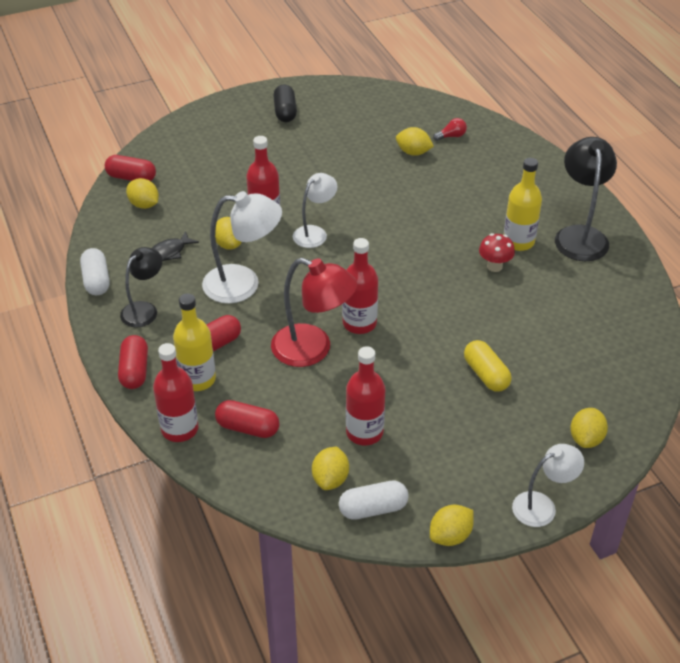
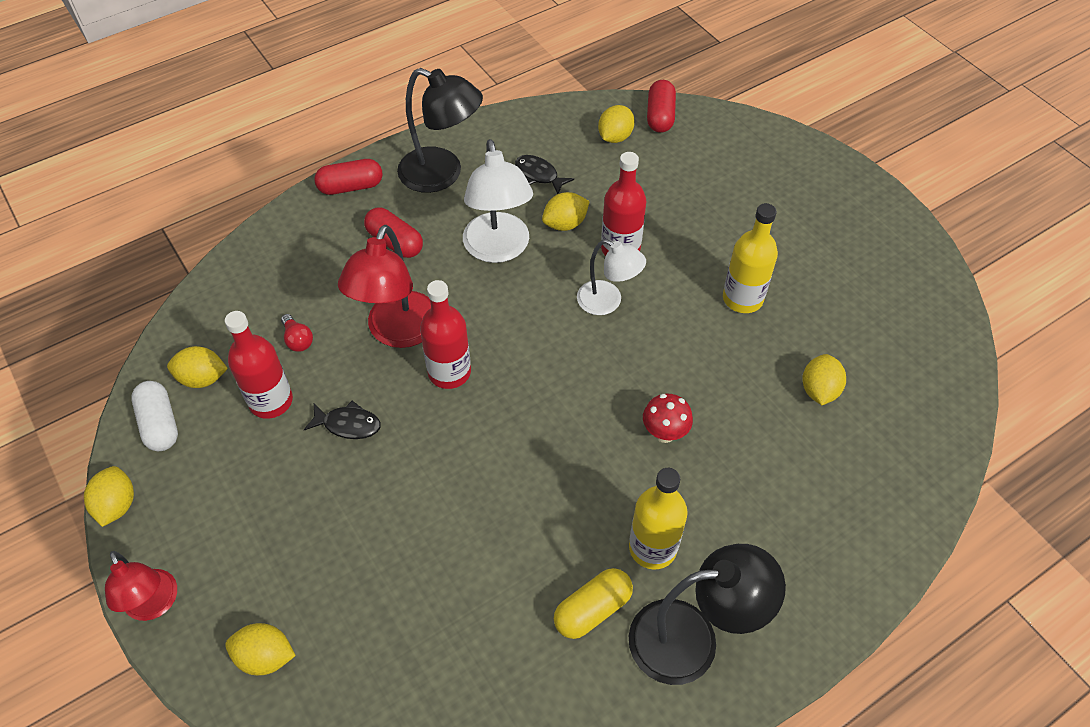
camera: 80 degrees right, 10 degrees up
(96, 280) = (480, 128): white capsule -> none
(144, 309) = (442, 175): black lamp -> black lamp, size x1.57
(179, 429) = (272, 238): red bottle -> none
(198, 379) = (342, 239): yellow bottle -> yellow bottle (742, 299)
(248, 428) = (275, 293): red capsule -> none
(285, 112) = (851, 231): black capsule -> none
(397, 385) = (348, 424): none -> black fish
(450, 536) = (117, 505): yellow lemon -> yellow lemon turned 45 degrees clockwise
(451, 136) = (880, 436): red light bulb -> red light bulb (298, 340)
(486, 374) = (374, 523): yellow capsule -> yellow capsule (592, 610)
(494, 266) = (589, 519): red mushroom -> red mushroom (664, 433)
(542, 506) = (154, 605): white lamp -> red lamp

